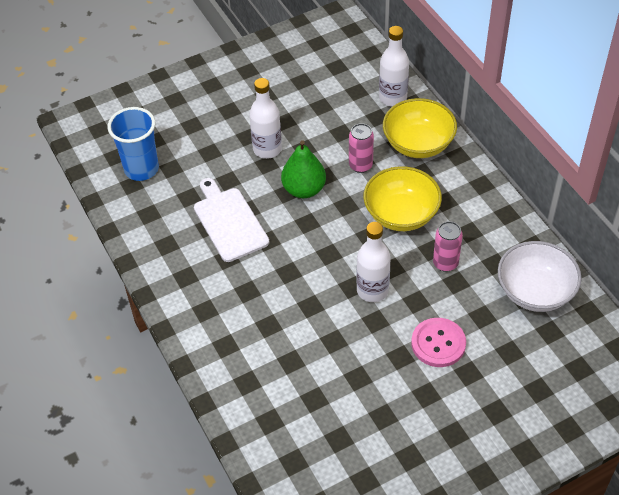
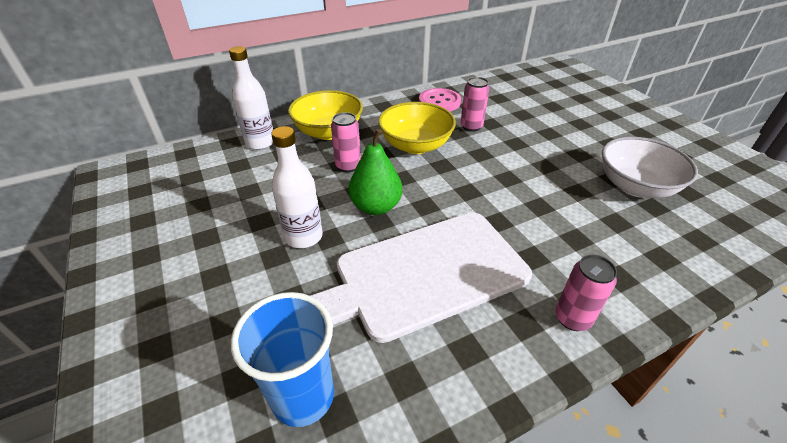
camera: 90 degrees left, 10 degrees down
(188, 305) = (572, 318): none -> pink can
(229, 222) = (423, 274): white cutting board -> white cutting board, size x1.58
(372, 290) = (510, 165): white bottle -> none
(438, 343) = (557, 135): pink button -> pink button (439, 102)
(535, 291) = (493, 92): white bowl -> white bowl (635, 186)

